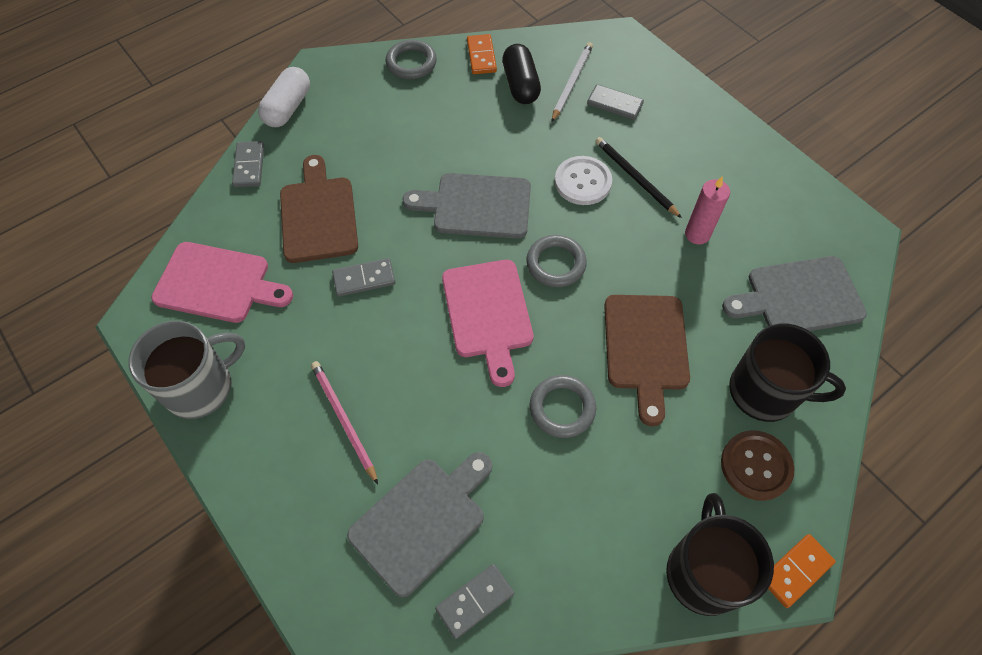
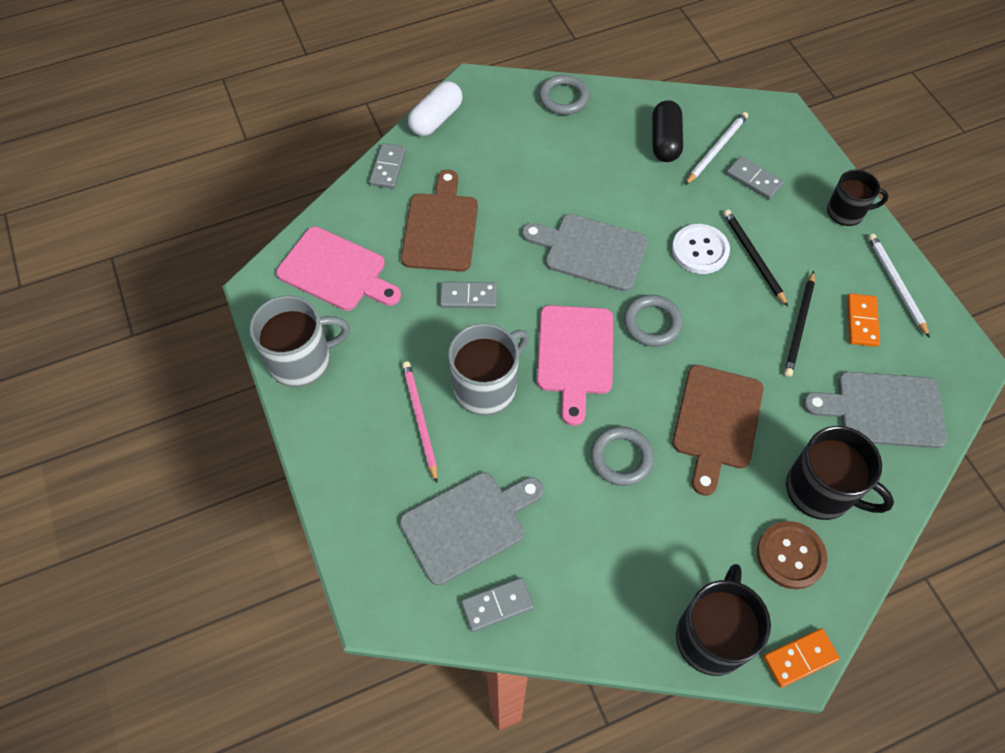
camera: 15 degrees right, 0 degrees up
(406, 368) = (487, 387): none -> grey mug
(481, 56) = (634, 105): orange domino -> orange domino (862, 321)
(697, 234) = (799, 326): pink candle -> black pencil
(709, 117) = (846, 212): none -> black mug
(774, 174) = (896, 284): none -> white pencil

